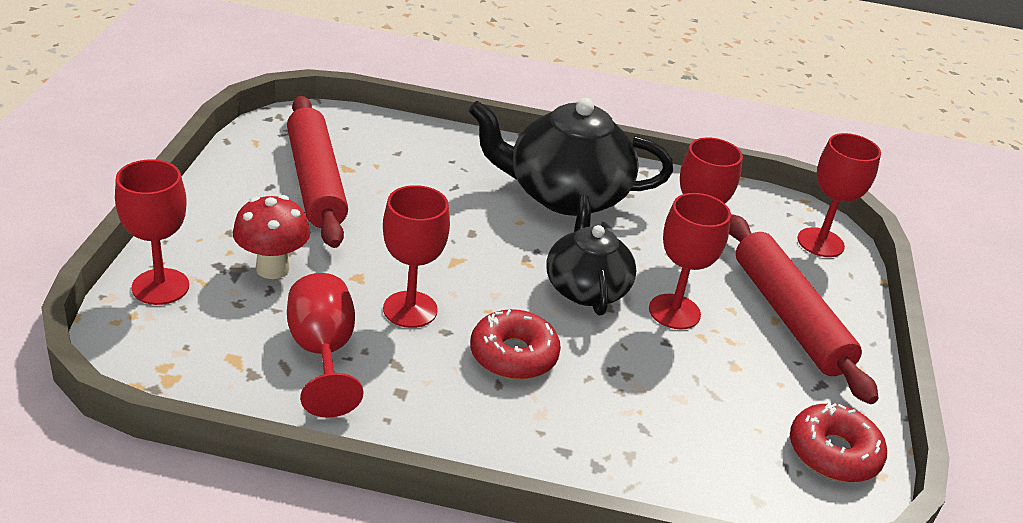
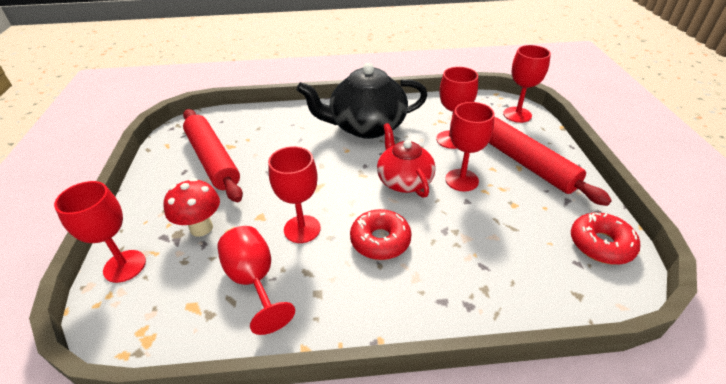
camera: 10 degrees left, 5 degrees up
(586, 288) = (404, 181): black teapot -> red teapot

